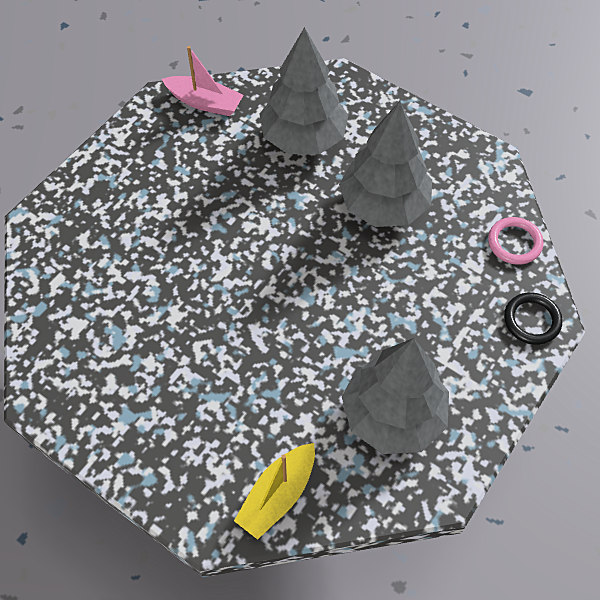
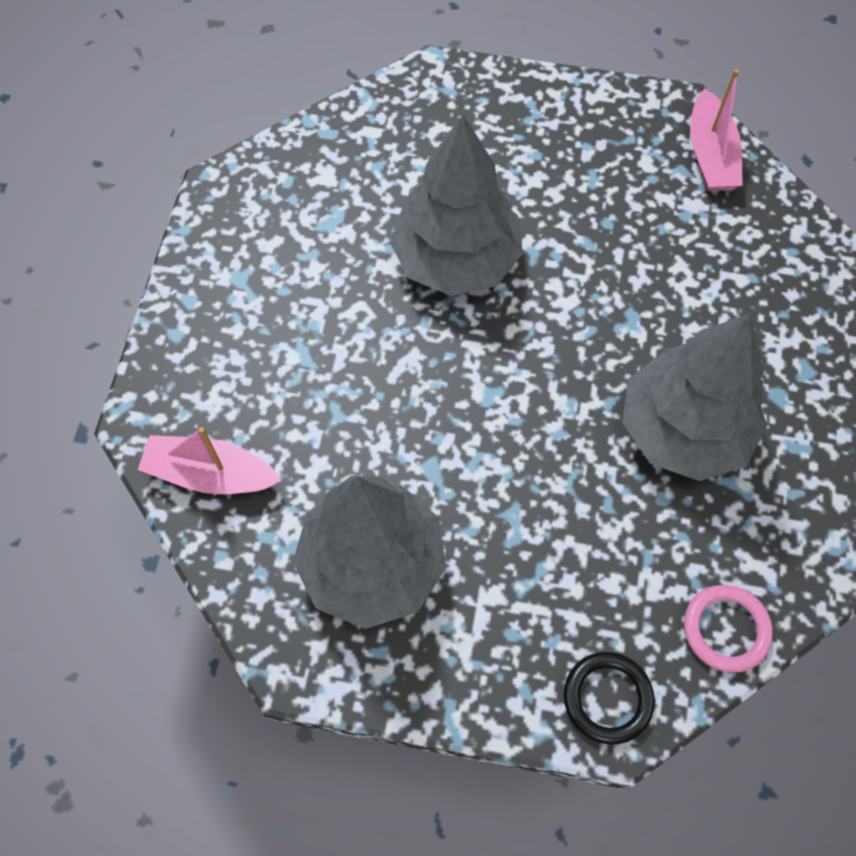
camera: 65 degrees right, 5 degrees up
(277, 495) = (210, 474): yellow boat -> pink boat
(303, 138) = (730, 288): grey tree -> grey tree (456, 260)

